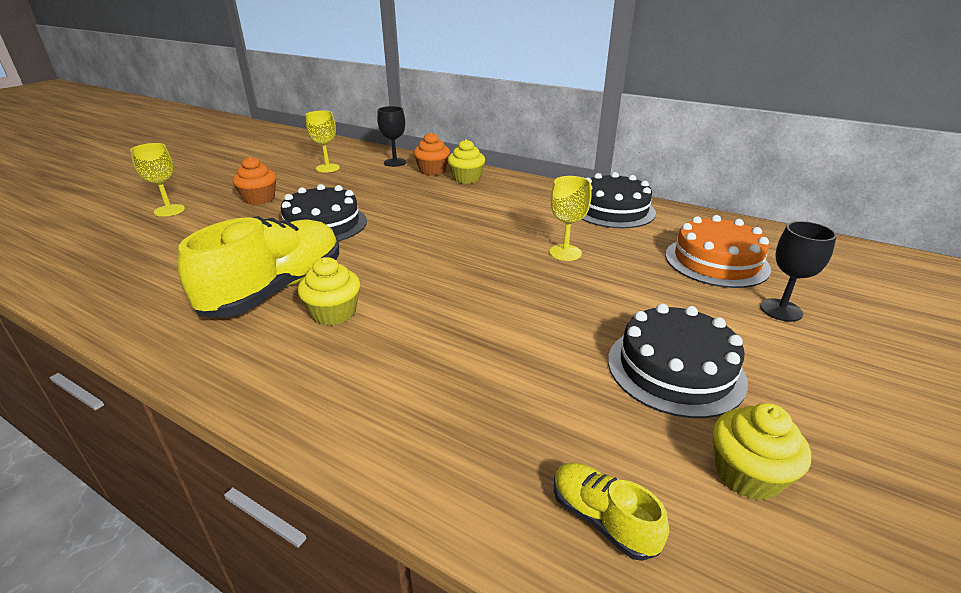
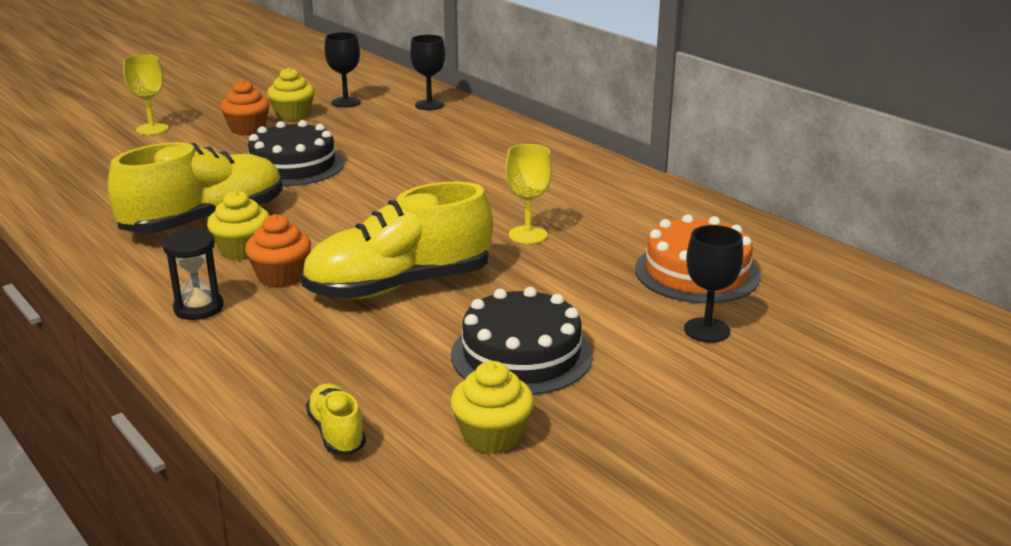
camera: 20 degrees right, 5 degrees down
(327, 168) = (346, 102): yellow goblet -> black goblet
(333, 389) = (198, 308): none -> black hourglass
(432, 171) = (465, 121): orange cupcake -> orange cupcake (281, 276)
(466, 179) = (497, 136): yellow cupcake -> yellow cupcake (293, 115)
(507, 321) = (399, 286): none -> yellow shoe
(613, 210) = (639, 198): black cake -> none

